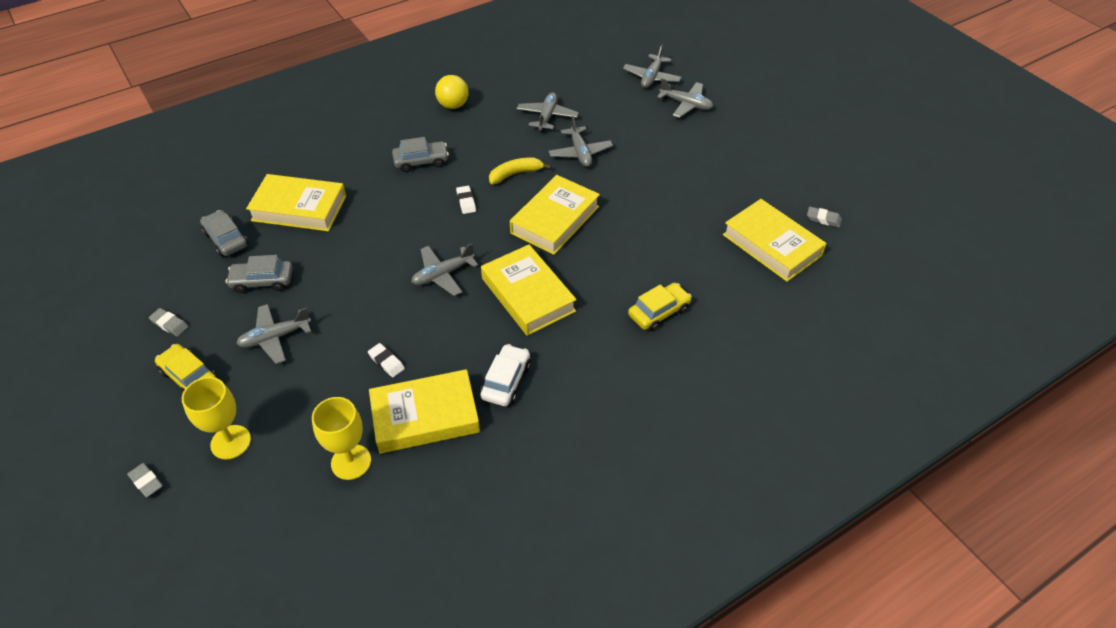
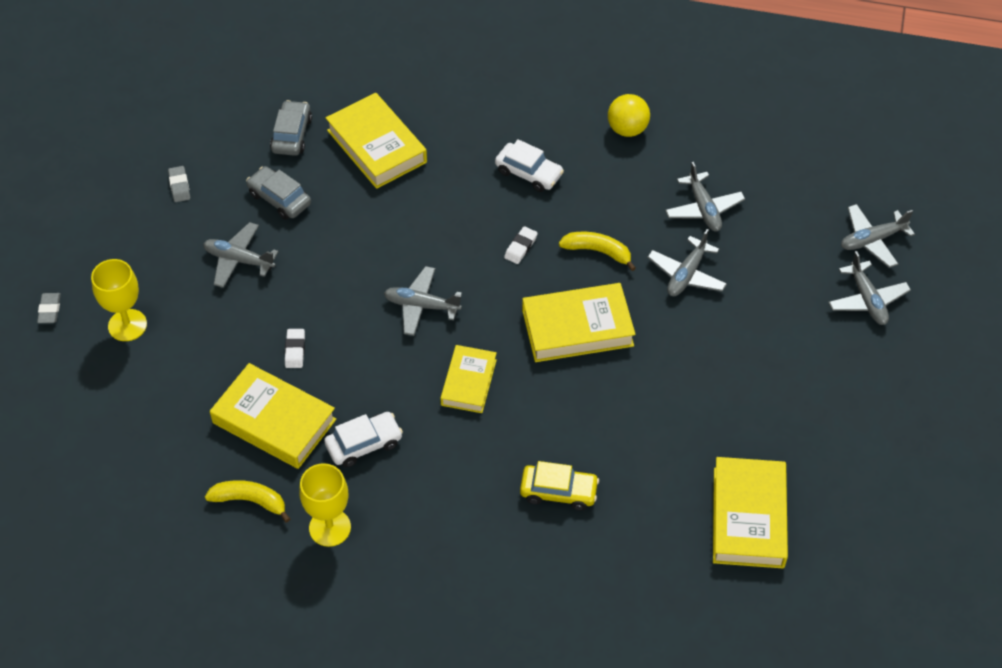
camera: 45 degrees right, 5 degrees up
(189, 376) = (151, 245): yellow car -> none
(351, 462) = (187, 412): yellow goblet -> yellow goblet (330, 527)
(421, 161) = (529, 173): grey car -> white car
(471, 481) = (250, 501): none -> yellow banana
(528, 294) = (469, 382): yellow book -> yellow book, size x0.64
(547, 116) = (703, 209): grey plane -> grey plane turned 105 degrees clockwise
(823, 219) = (838, 535): grey eraser -> none

